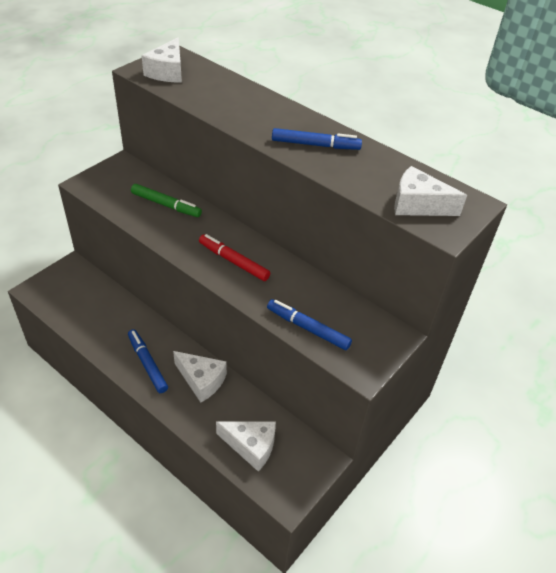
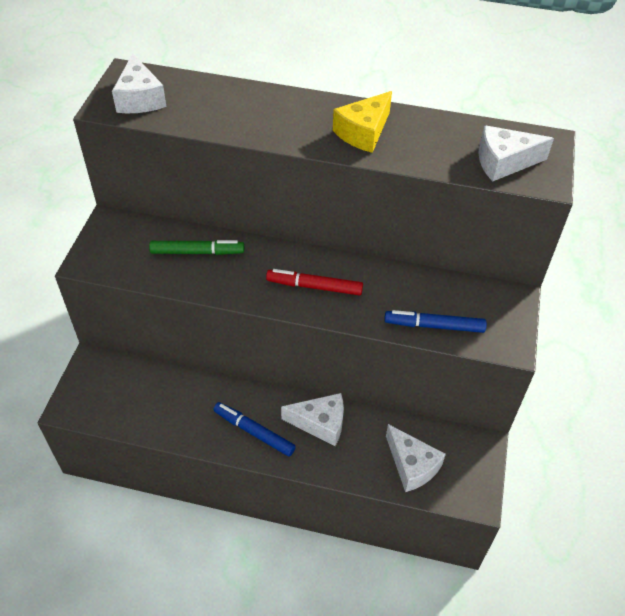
camera: 25 degrees left, 5 degrees up
(251, 446) = (412, 465): white cheese -> white cheese turned 60 degrees clockwise
(315, 145) = (363, 132): blue marker -> yellow cheese

